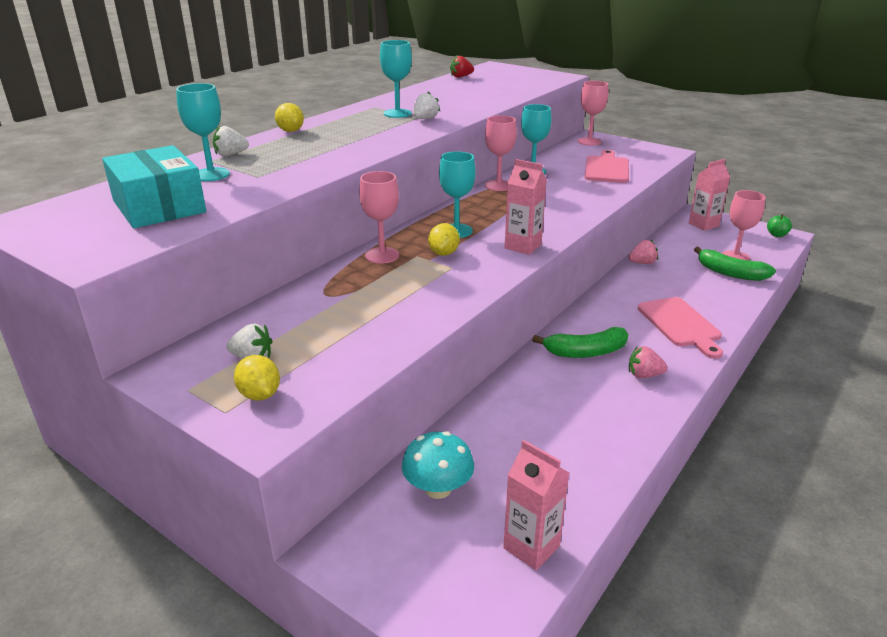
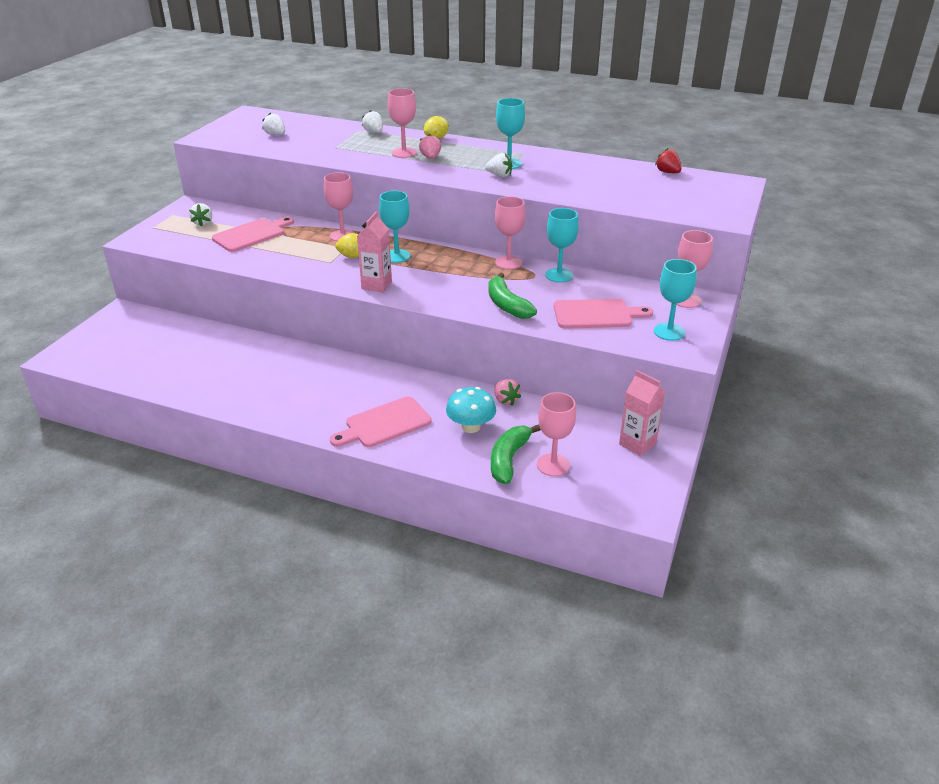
camera: 75 degrees right, 5 degrees up
(159, 207) = (275, 135): turquoise box -> white strawberry
(211, 174) = (333, 135): turquoise goblet -> turquoise goblet (669, 332)
(260, 395) = (167, 232): yellow lemon -> none
(320, 146) = (404, 153): none -> pink goblet
(331, 316) = (251, 235): none -> pink cutting board
(438, 488) = (166, 333): turquoise mushroom -> turquoise mushroom (471, 427)
(531, 547) = (116, 368): pink carton -> none
(585, 352) = (325, 375): green banana -> green banana (507, 305)
(644, 375) = (297, 404): pink strawberry -> pink strawberry (430, 158)
(776, 235) = (642, 505): green apple -> none

